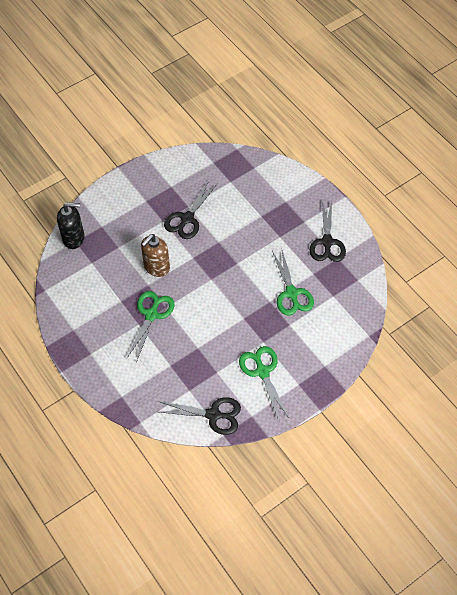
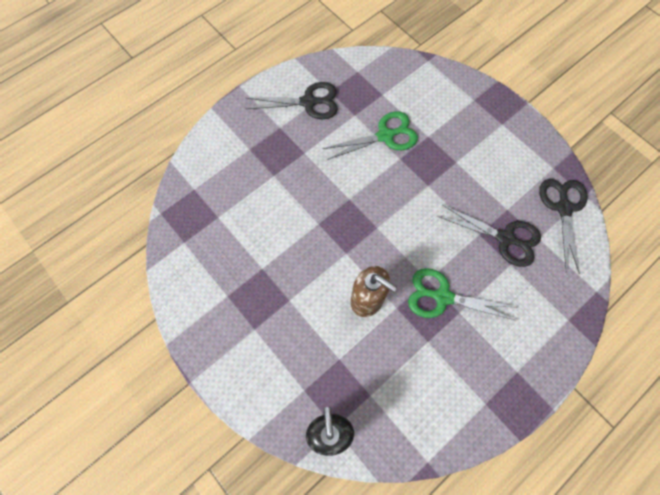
camera: 95 degrees left, 10 degrees up
(187, 219) = (283, 267): black scissors -> black scissors (505, 238)
(262, 371) = (495, 160): green scissors -> none

